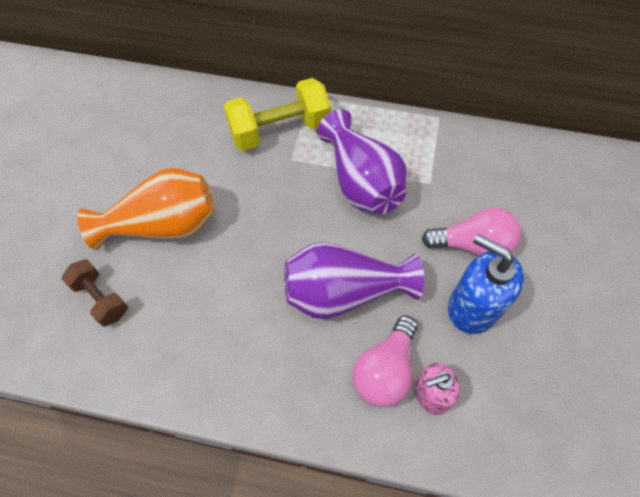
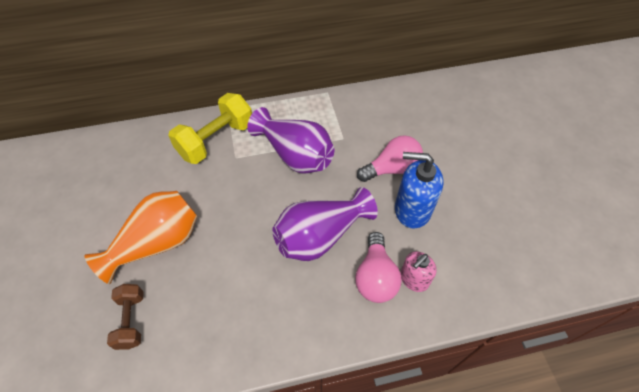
camera: 25 degrees left, 5 degrees down
(101, 299) = (131, 320): brown dumbbell -> brown dumbbell turned 60 degrees clockwise

